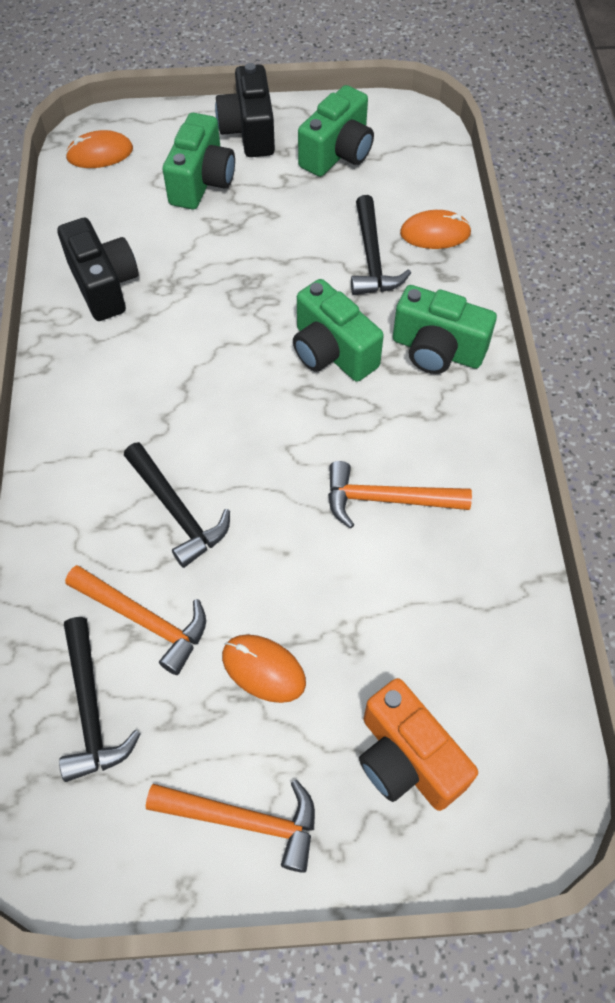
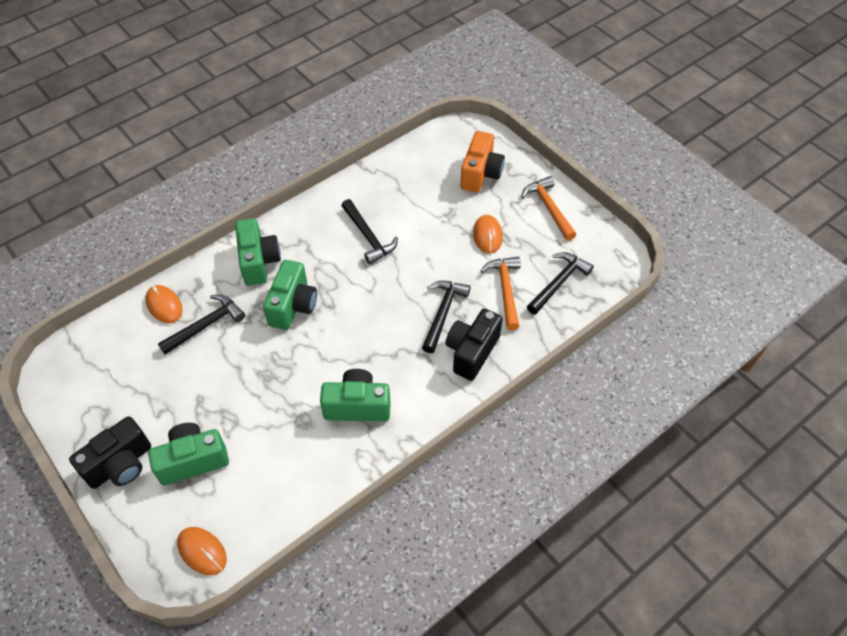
camera: 125 degrees left, 5 degrees down
(104, 285) = (324, 453): black camera -> black camera (471, 352)
(338, 154) = (115, 395): green camera -> green camera (357, 406)
(387, 499) = (368, 236): orange hammer -> black hammer

